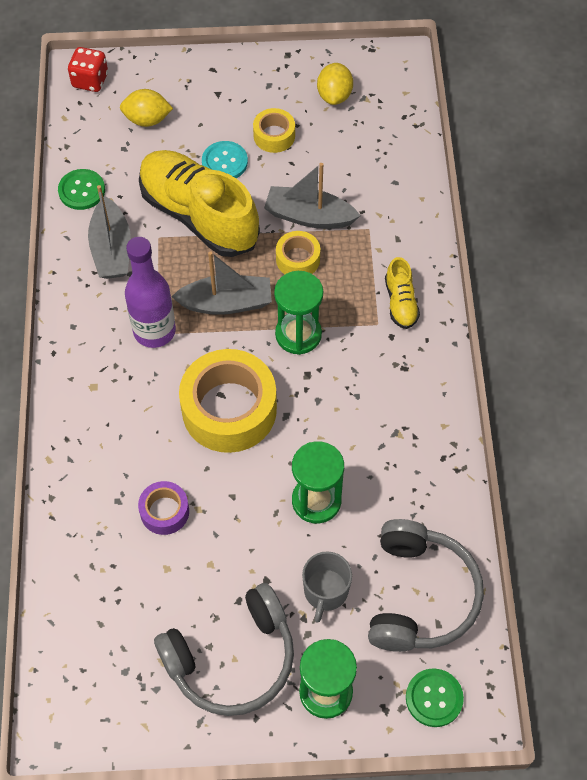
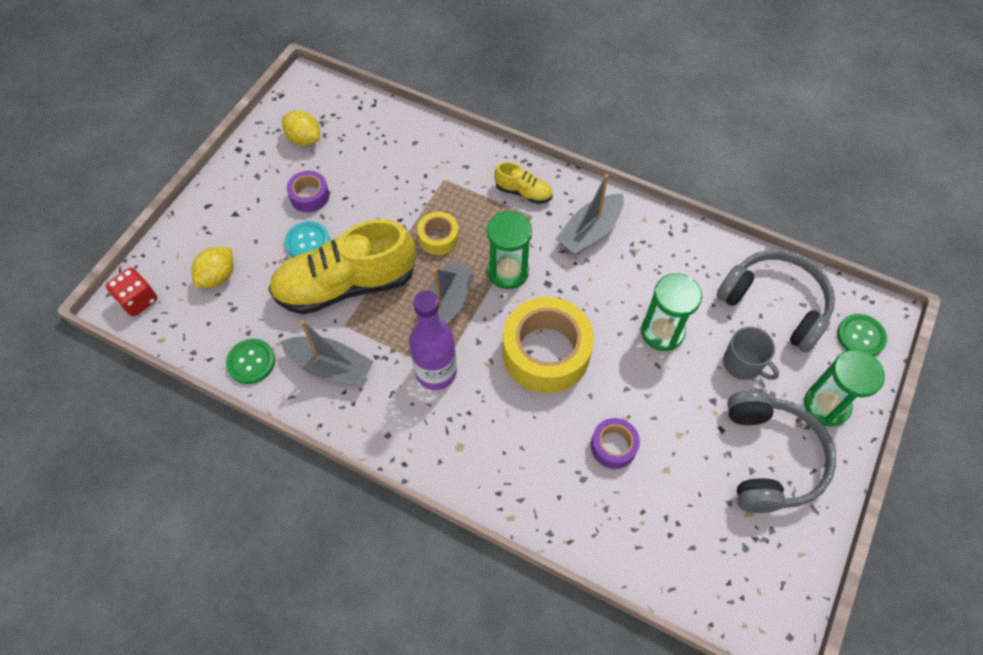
camera: 60 degrees left, 0 degrees up
(274, 136) = (309, 196): yellow tape -> purple tape
(309, 216) = (404, 211): grey boat -> grey boat (590, 232)

